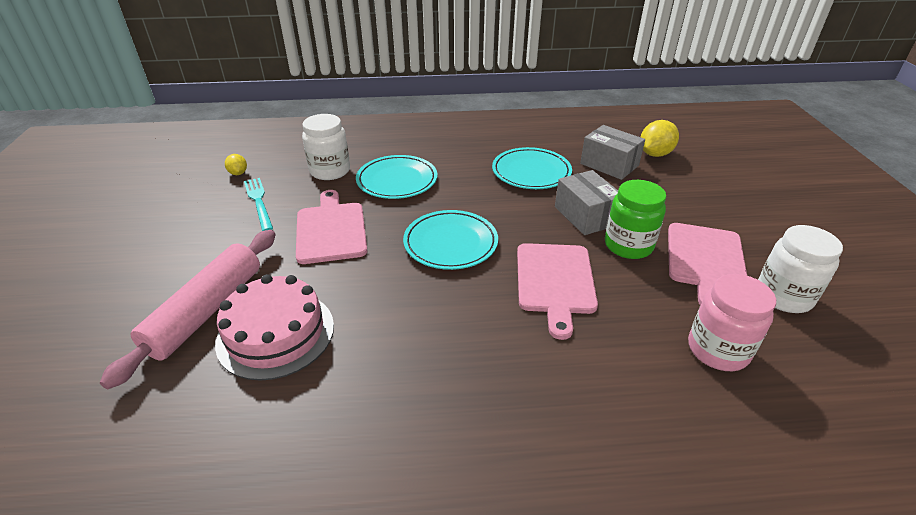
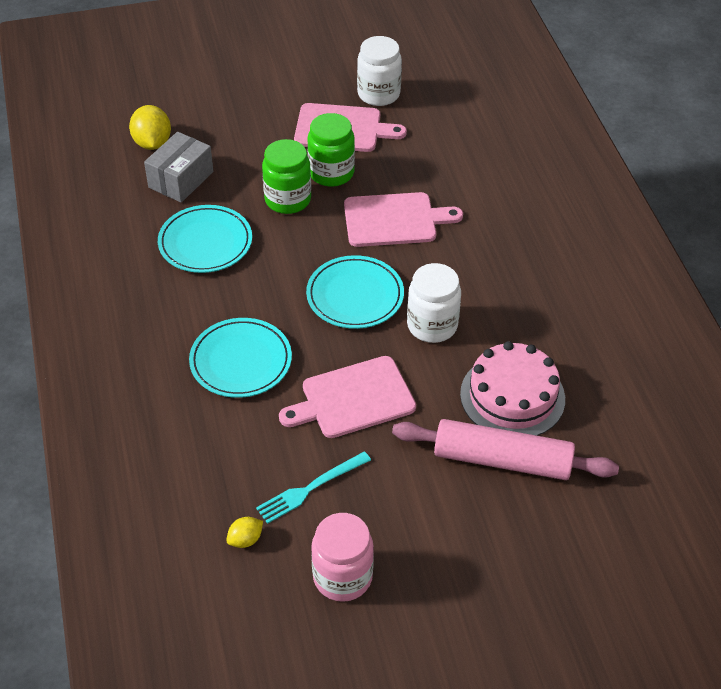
camera: 100 degrees left, 10 degrees up
(330, 171) = (226, 435): white jar -> white jar (432, 325)
(585, 216) = (287, 200): grey box -> green jar
(655, 154) = (152, 143): yellow lemon -> yellow lemon turned 45 degrees clockwise
(718, 350) = (448, 135): pink jar -> pink jar (342, 577)

